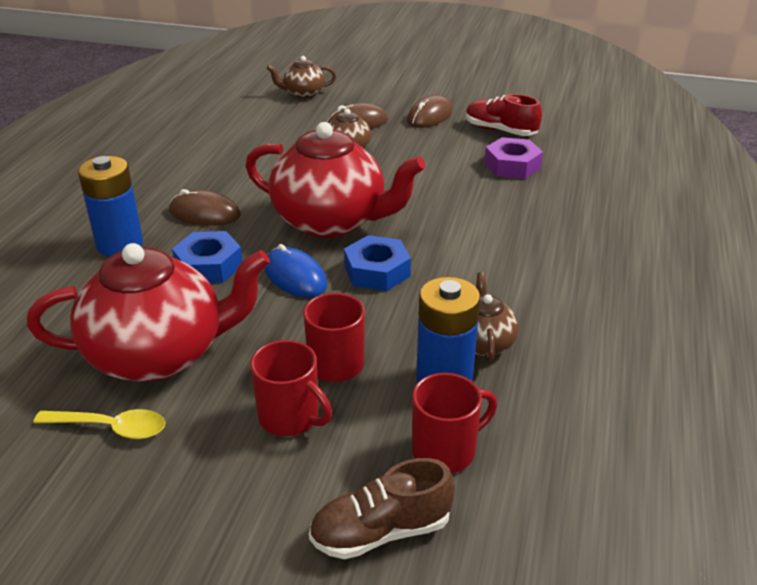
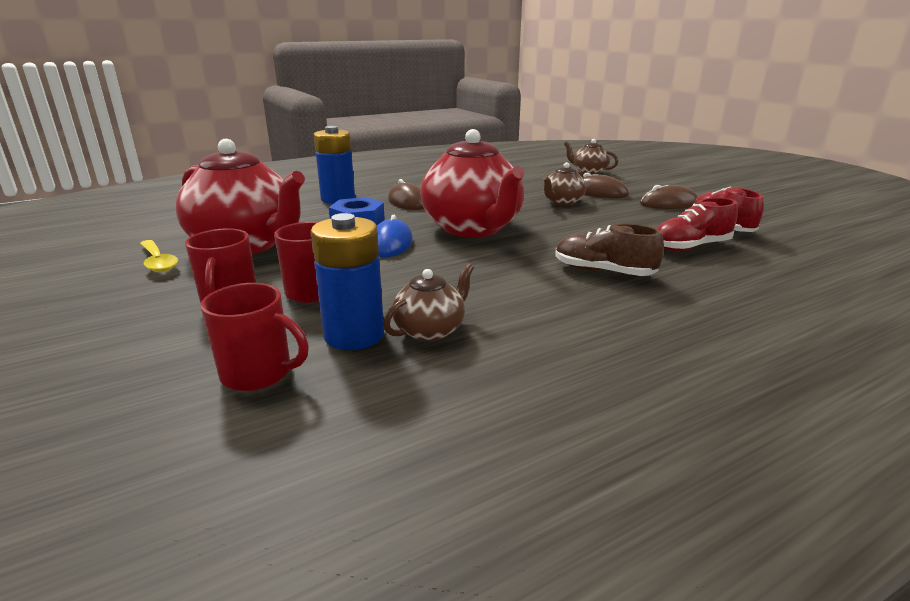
camera: 45 degrees right, 10 degrees down
(377, 271) = (446, 261): blue nut -> none
(381, 531) = (121, 388): brown shoe -> brown shoe (603, 272)
(512, 166) = (690, 247): purple nut -> red shoe

